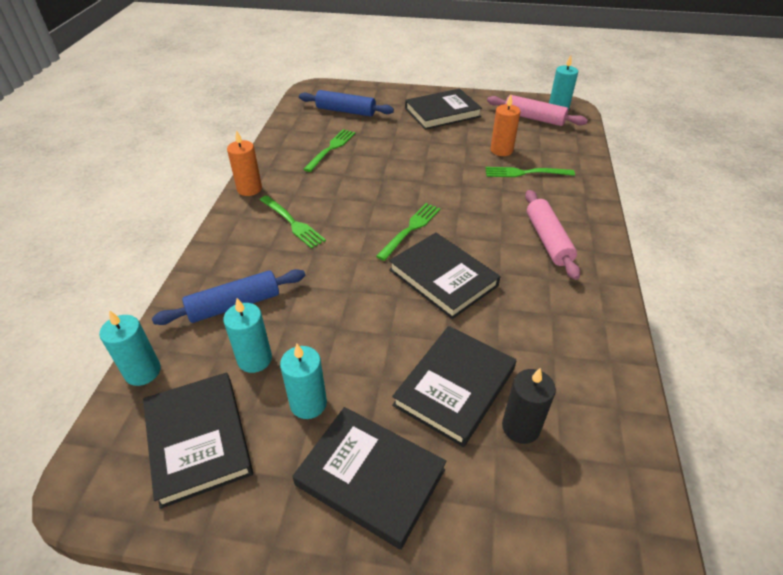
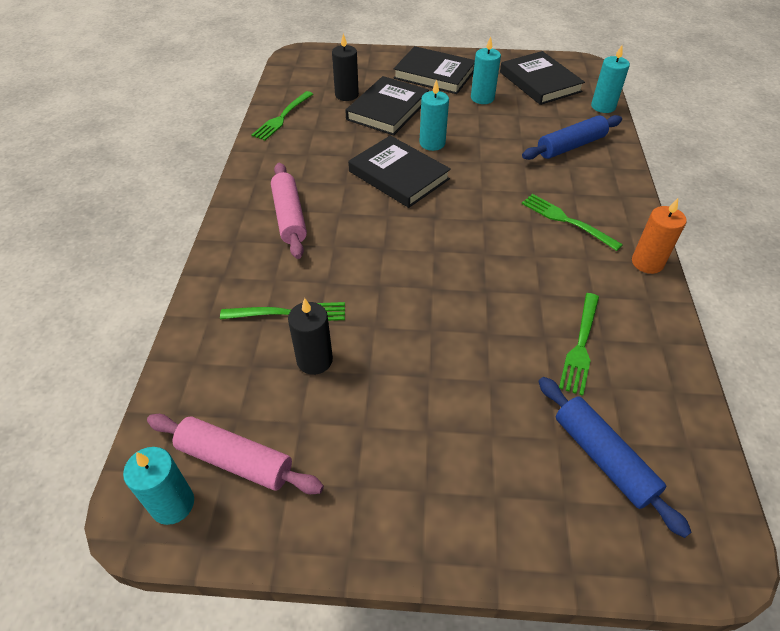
camera: 175 degrees right, 5 degrees up
(254, 359) = (531, 116): turquoise candle -> turquoise candle (432, 143)
(346, 111) = (603, 458): blue rolling pin -> blue rolling pin turned 45 degrees clockwise
(410, 229) = (436, 220): green fork -> green fork (282, 117)
(442, 112) = (413, 467): black book -> none
(501, 150) = (314, 360): orange candle -> black candle

